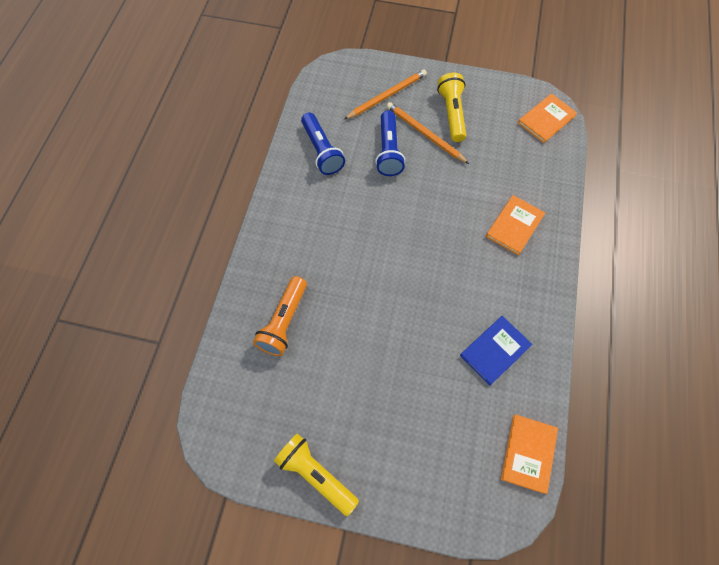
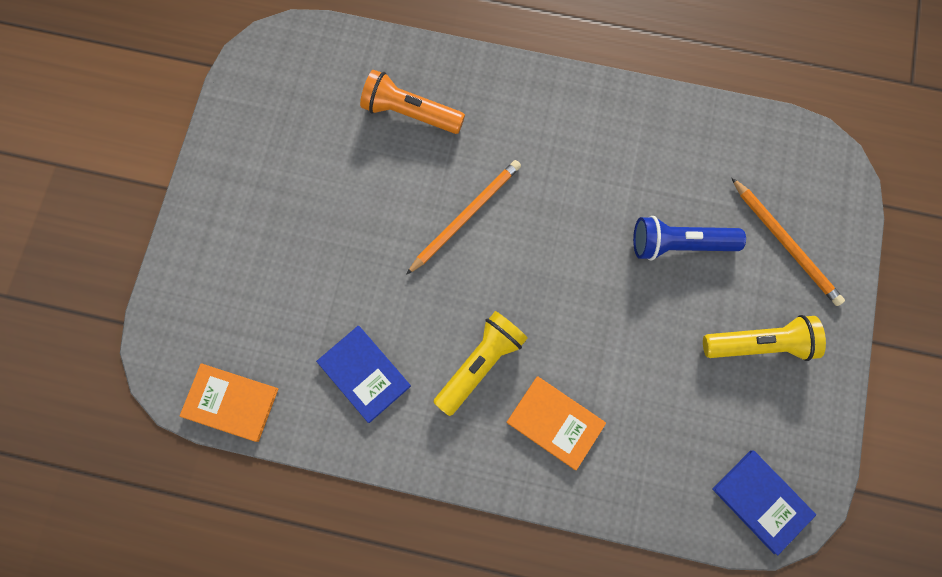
camera: 90 degrees right, 10 degrees up
(316, 474) = (227, 155): yellow flashlight -> yellow flashlight (480, 364)
(321, 151) = (673, 150): blue flashlight -> none
(424, 134) = (715, 299): orange pencil -> orange pencil (466, 216)
(546, 119) = (761, 501): orange book -> blue book

